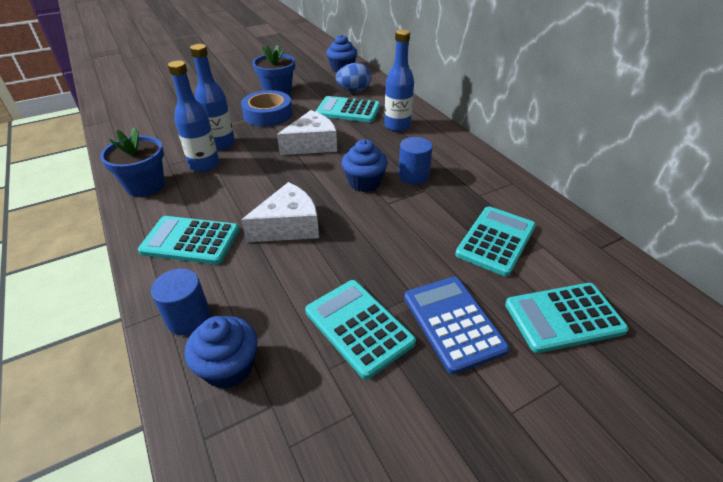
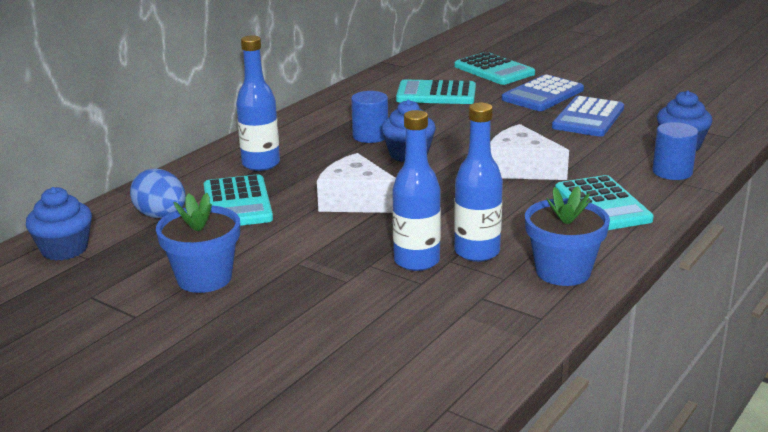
camera: 115 degrees left, 15 degrees down
(268, 114) = (297, 258): blue tape -> none
(359, 327) = (588, 118): turquoise calculator -> blue calculator

